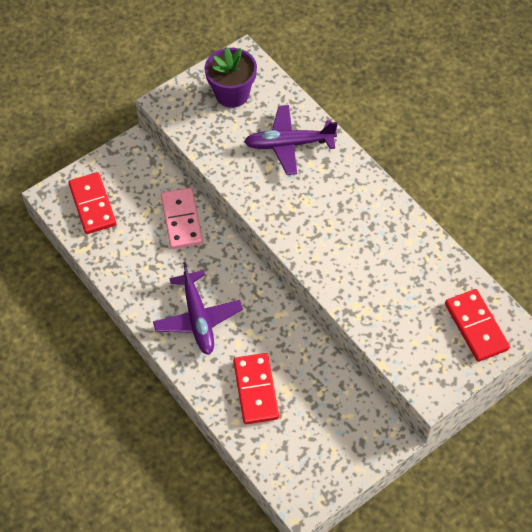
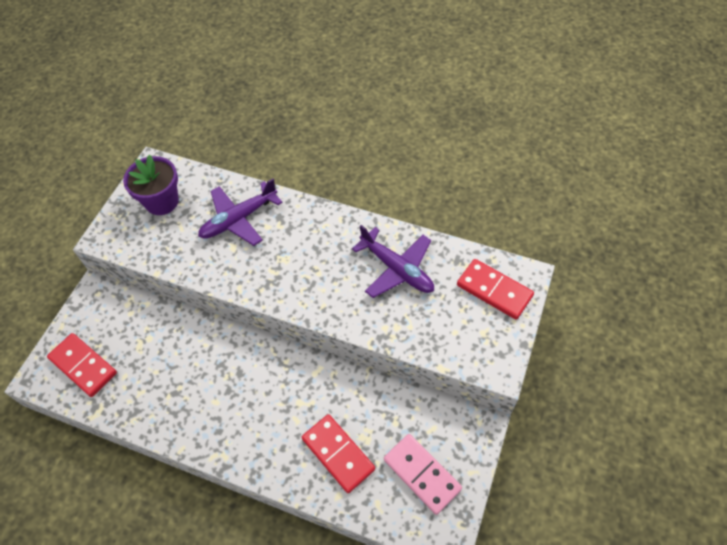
camera: 30 degrees left, 0 degrees up
(182, 220) = (177, 335): pink domino -> pink domino (422, 474)
(198, 318) = (245, 417): purple plane -> purple plane (397, 269)

